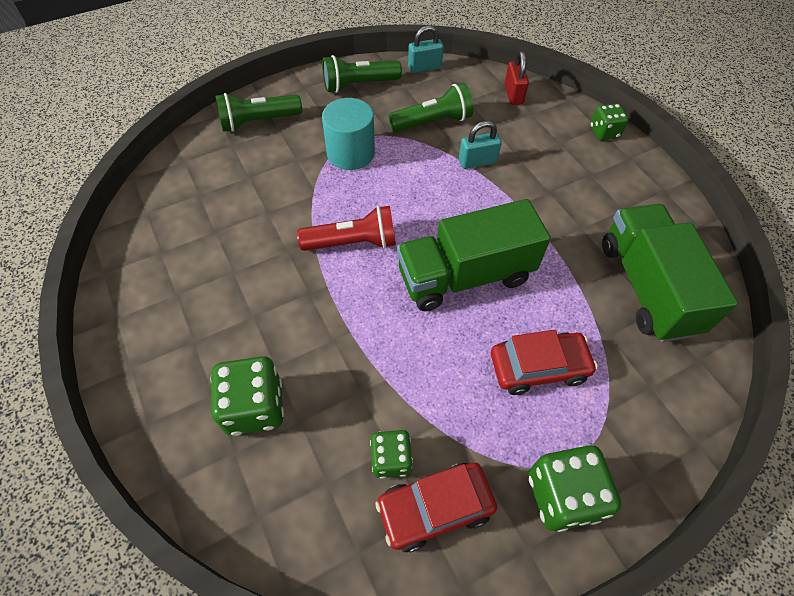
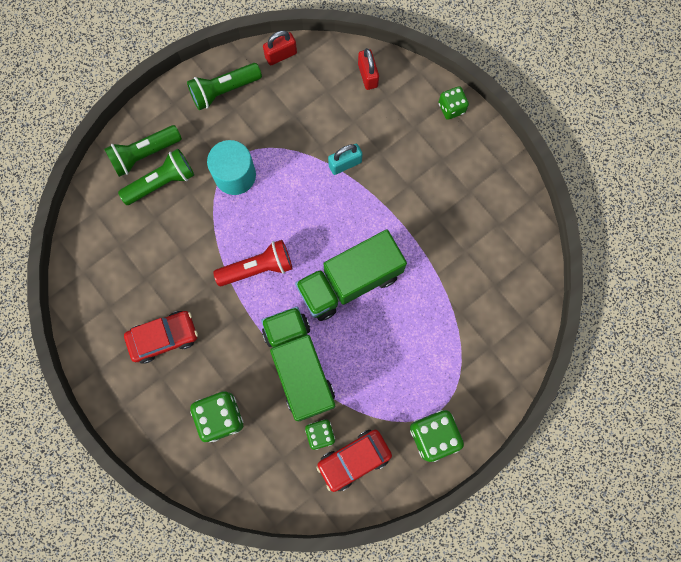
camera: 10 degrees left, 20 degrees up
(424, 67) = (281, 55): turquoise padlock -> red padlock
(433, 122) = (300, 124): green flashlight -> green flashlight (161, 182)
(538, 367) = (411, 348): red car -> red car (163, 337)
(647, 287) = (487, 265): green truck -> green truck (299, 366)

